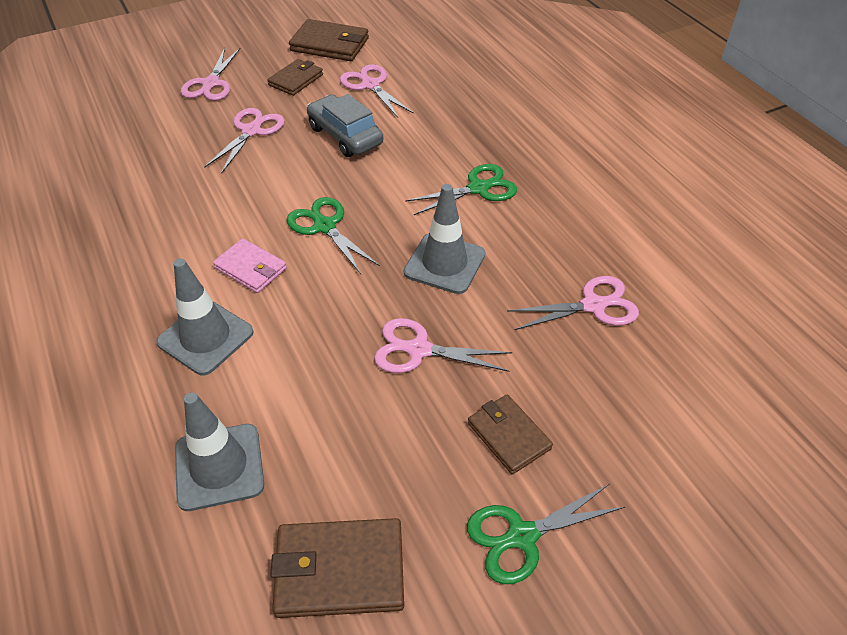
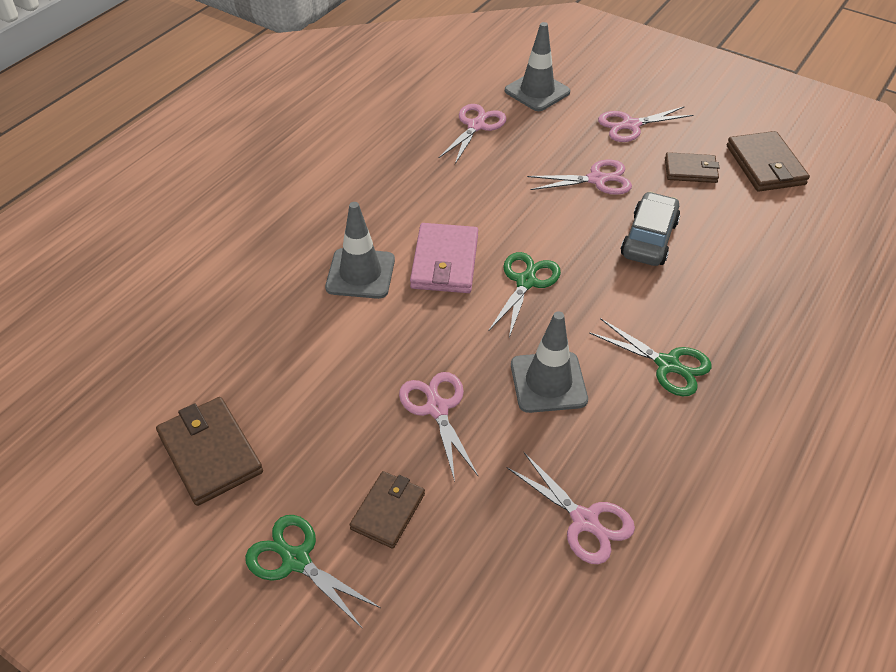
camera: 60 degrees right, 0 degrees up
(219, 467) = (256, 342): grey traffic cone -> grey traffic cone (537, 91)
(250, 268) = (444, 262): pink wallet -> pink wallet, size x1.52
(370, 85) = (736, 221): pink scissors -> pink scissors (476, 126)

